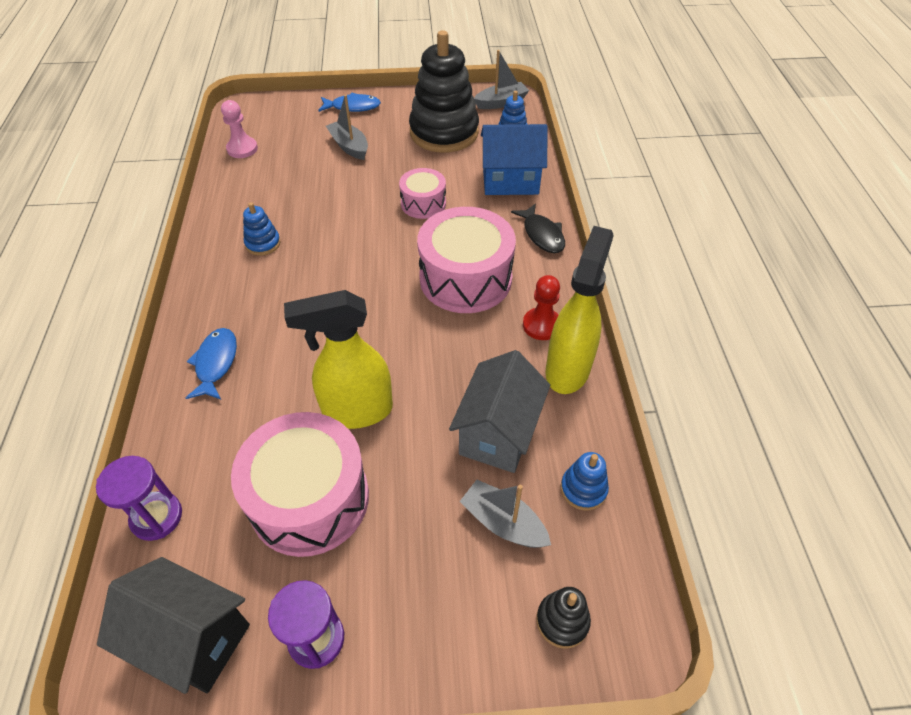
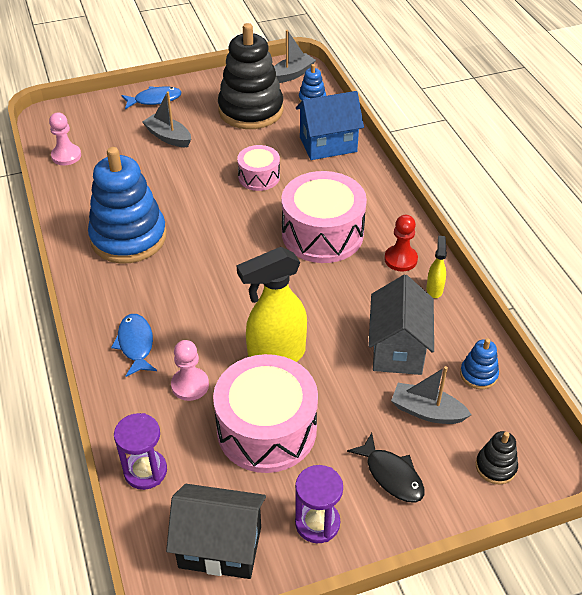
camera: 15 degrees left, 5 degrees down
(250, 424) = (190, 385): none -> pink pawn
(263, 243) = (128, 237): blue stacking toy -> blue stacking toy, size x2.33
(542, 234) = (373, 185): black fish -> black fish (391, 475)
(568, 369) = (434, 289): yellow spray bottle -> yellow spray bottle, size x0.46

